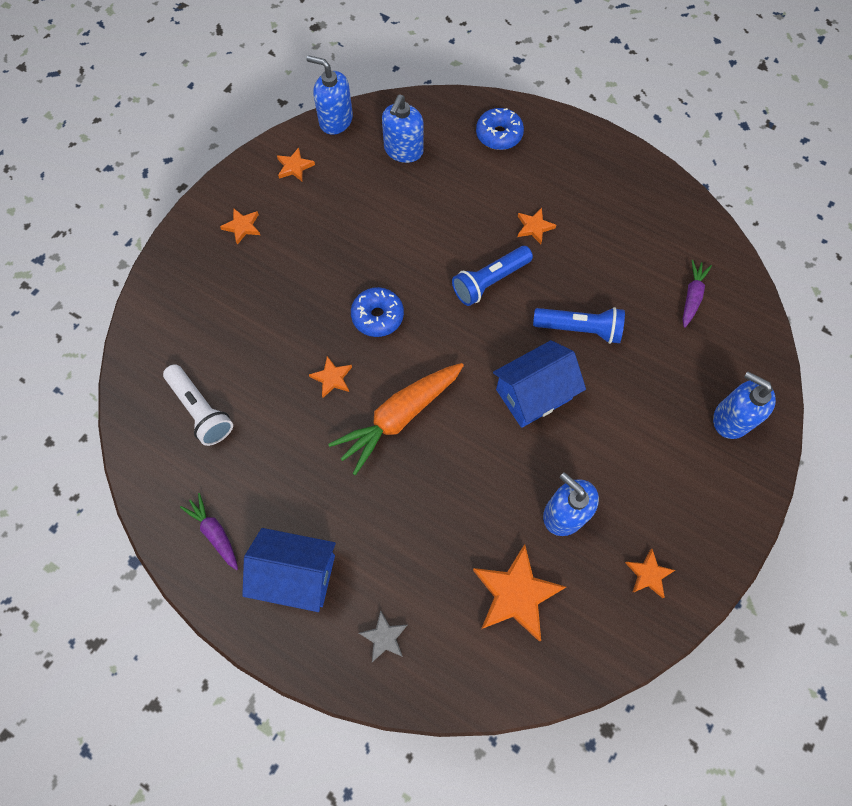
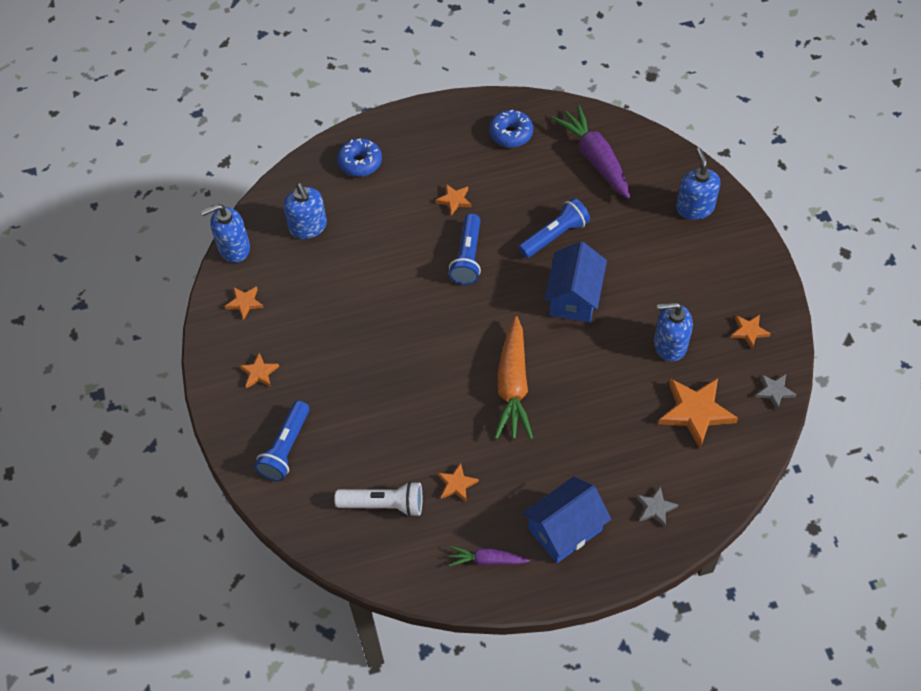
camera: 45 degrees left, 10 degrees down
(192, 299) = (286, 448): none -> blue flashlight
(332, 378) = (443, 404): orange star -> orange star (456, 484)
(377, 316) = (424, 342): blue donut -> blue donut (511, 134)
(606, 651) = (774, 391): none -> grey star
(692, 296) = (595, 158): purple carrot -> purple carrot, size x1.87
(731, 418) = (694, 207): blue soap dispenser -> blue soap dispenser turned 90 degrees clockwise

